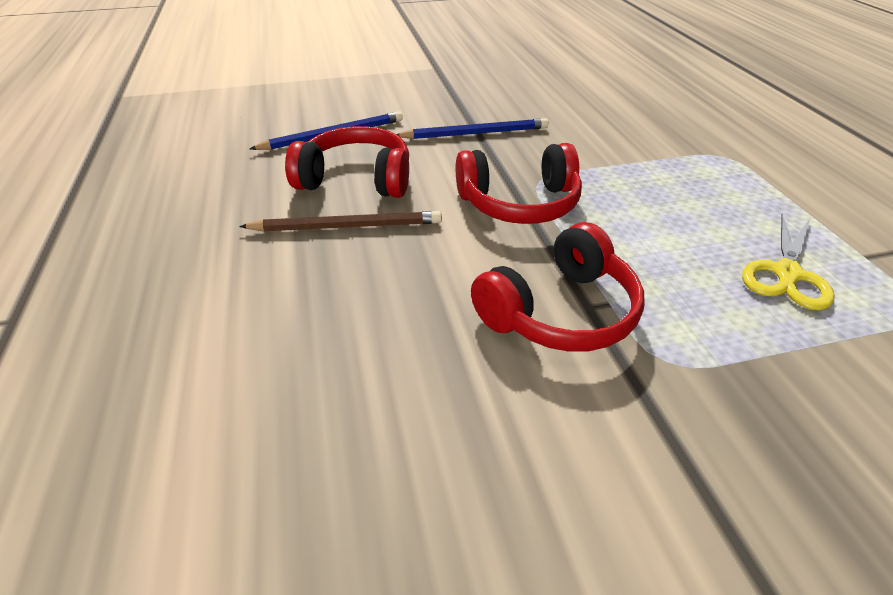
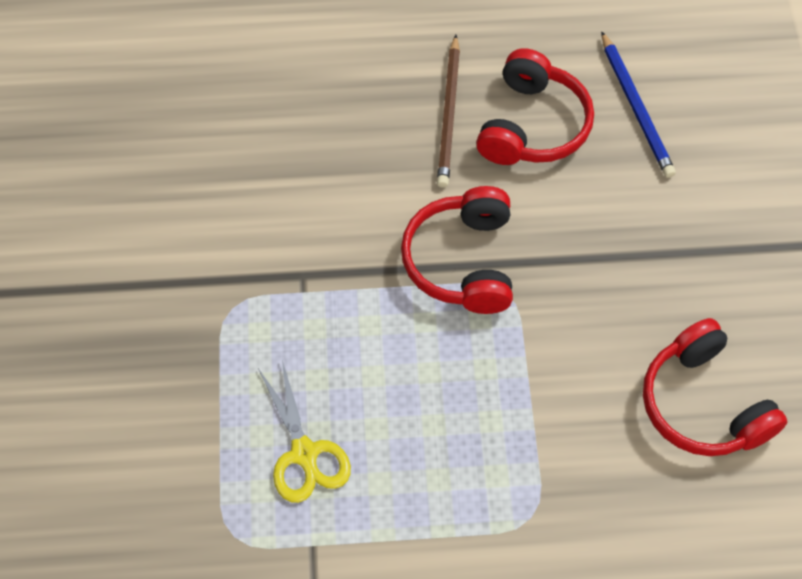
camera: 100 degrees right, 20 degrees up
(475, 133) = (625, 252): blue pencil -> none
(559, 311) = (300, 252): red headphones -> red headphones (703, 404)
(787, 274) = (304, 453): yellow scissors -> yellow scissors turned 150 degrees counterclockwise

